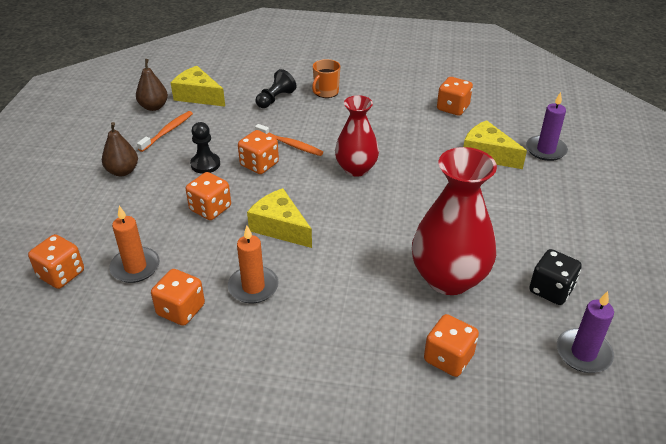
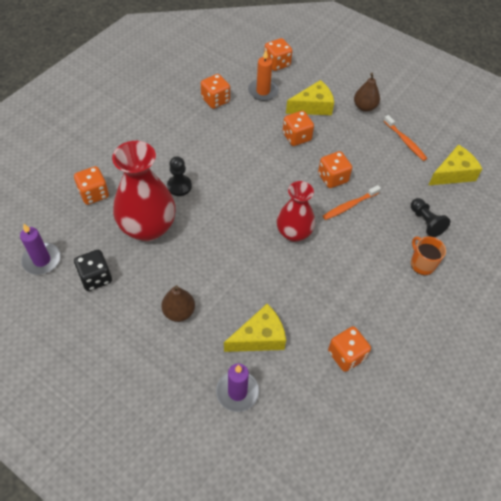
camera: 115 degrees right, 15 degrees up
(154, 107) = (446, 143): brown pear -> brown pear (179, 312)
(205, 164) = (349, 149): black pawn -> black pawn (179, 186)
(253, 287) = (211, 133): orange candle -> none
(280, 227) = (255, 164): yellow cheese -> yellow cheese (313, 106)

